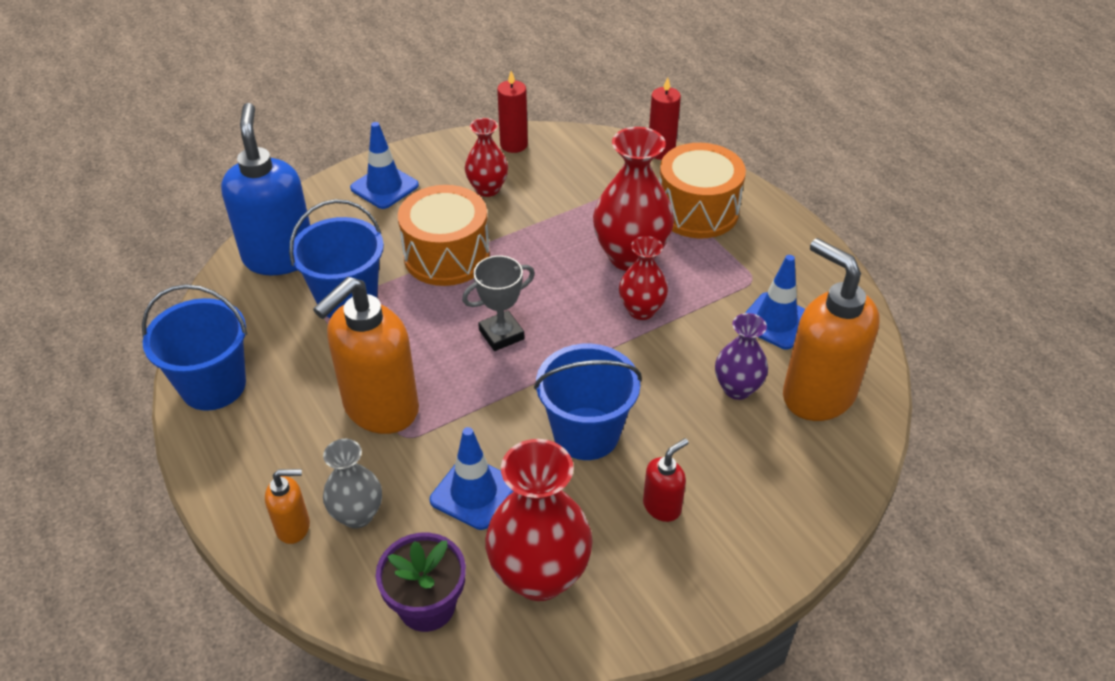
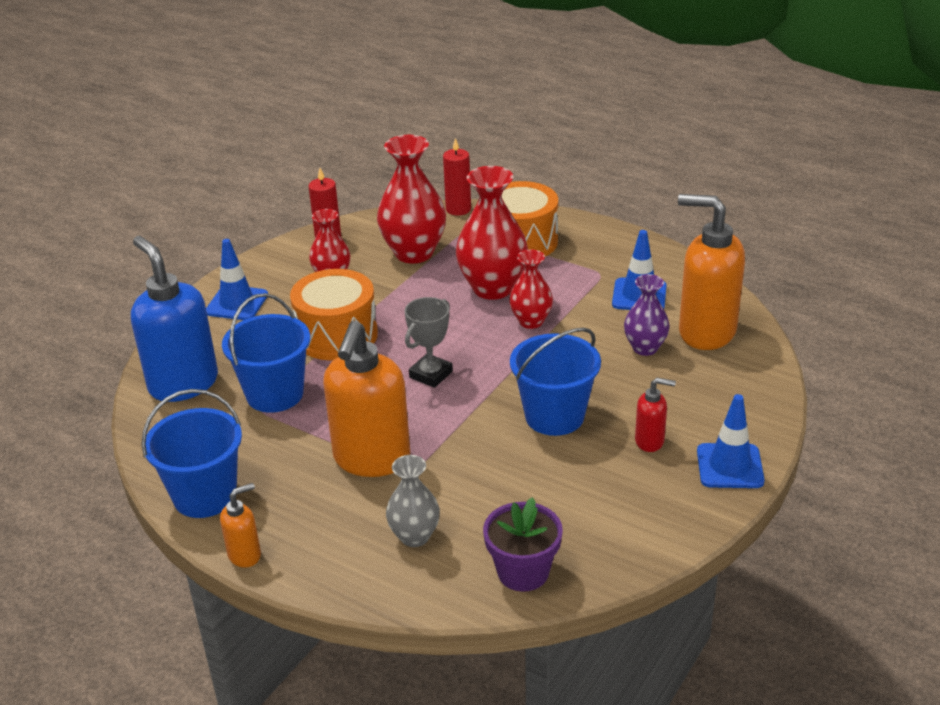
camera: 25 degrees left, 10 degrees down
(294, 527) = (367, 565): orange soap dispenser -> orange soap dispenser (245, 555)
(474, 493) = (498, 486): blue traffic cone -> blue traffic cone (730, 466)
(539, 575) = (594, 519): red vase -> red vase (414, 253)
(662, 506) = (650, 441): red soap dispenser -> red soap dispenser turned 75 degrees clockwise

